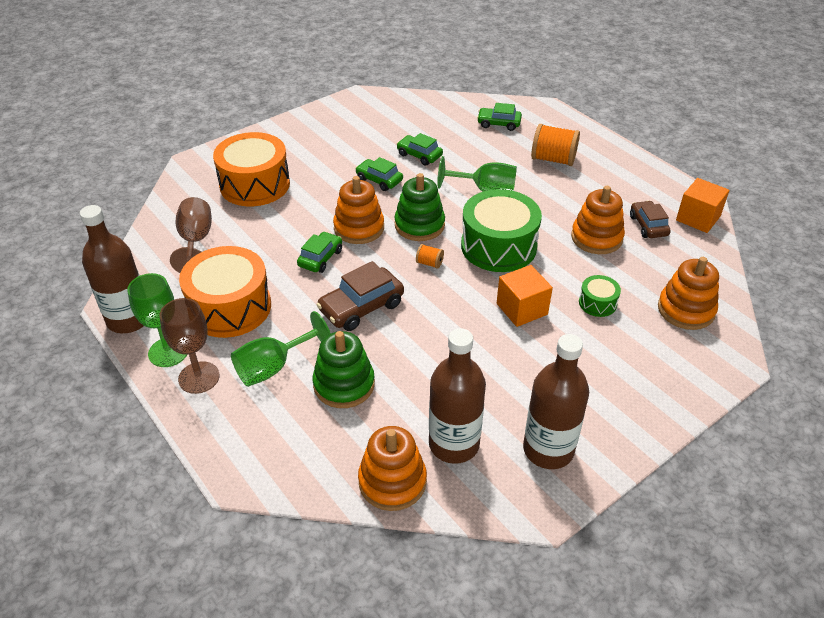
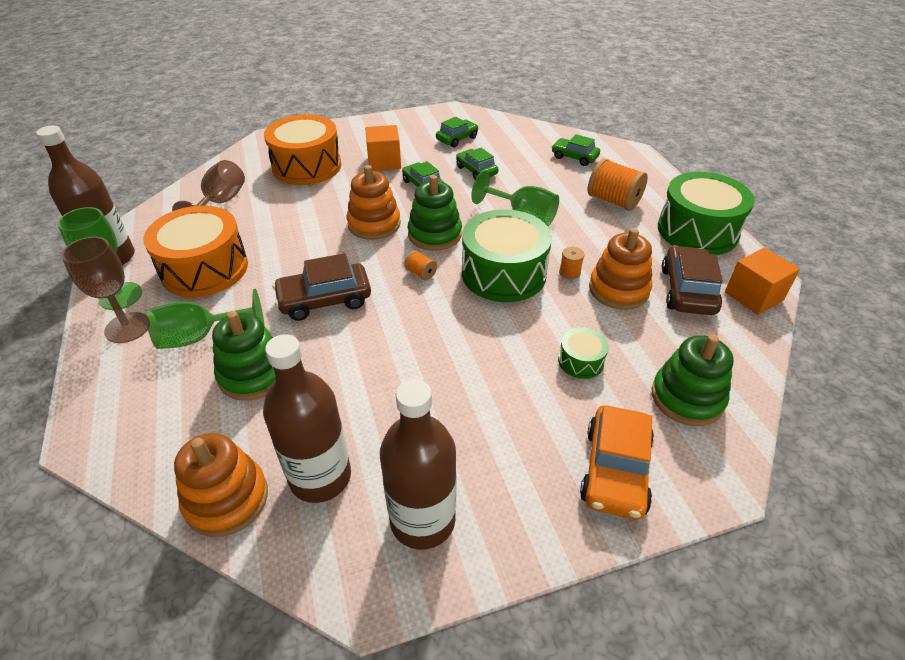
camera: 20 degrees right, 0 degrees up
(320, 258) = (318, 243): green car -> green car (457, 139)
(522, 309) = (490, 345): orange cube -> orange cube (384, 162)
(551, 232) = (569, 272): none -> orange spool
(632, 172) = (697, 231): none -> green drum
(648, 225) = (687, 290): brown car -> brown car, size x1.51
(662, 375) = (615, 470): none -> orange car
(686, 310) = (687, 398): orange stacking toy -> green stacking toy

